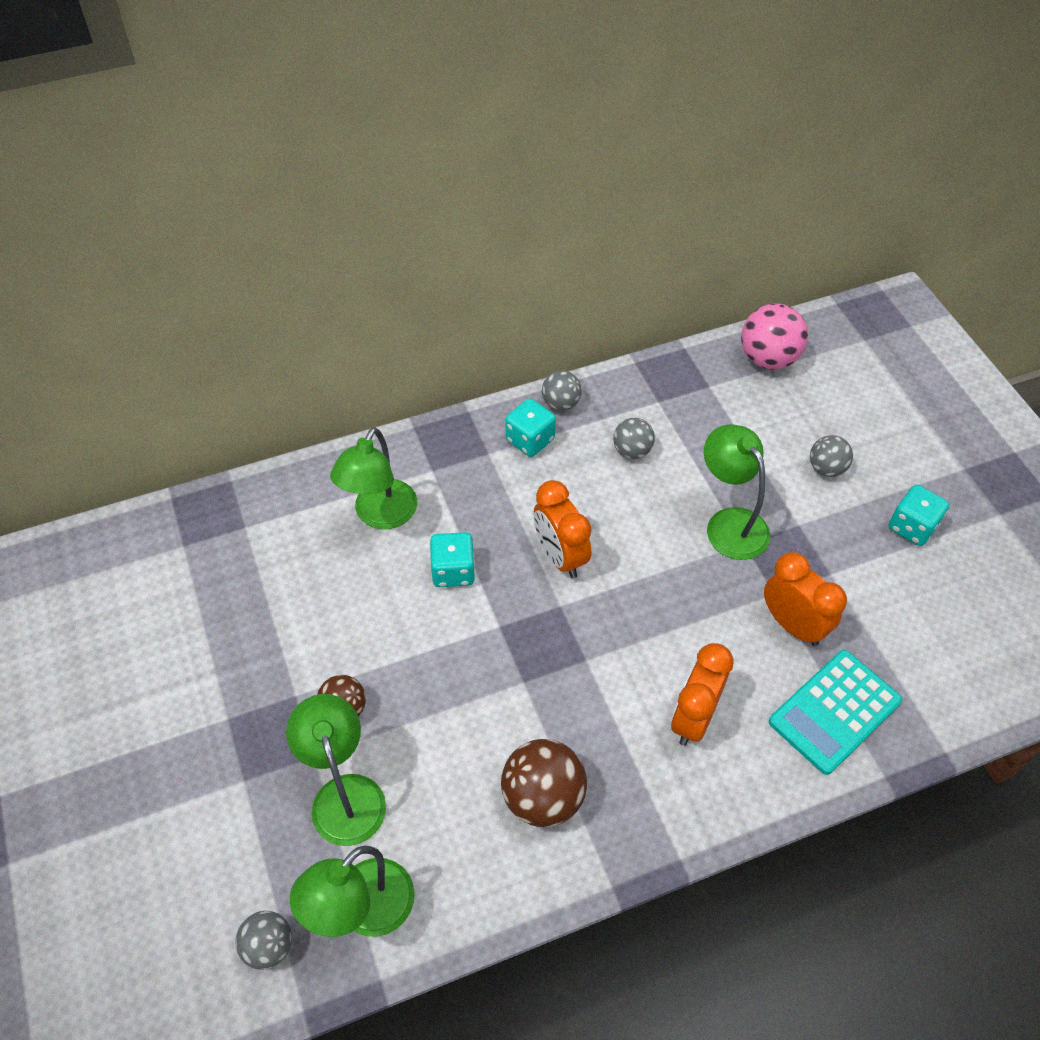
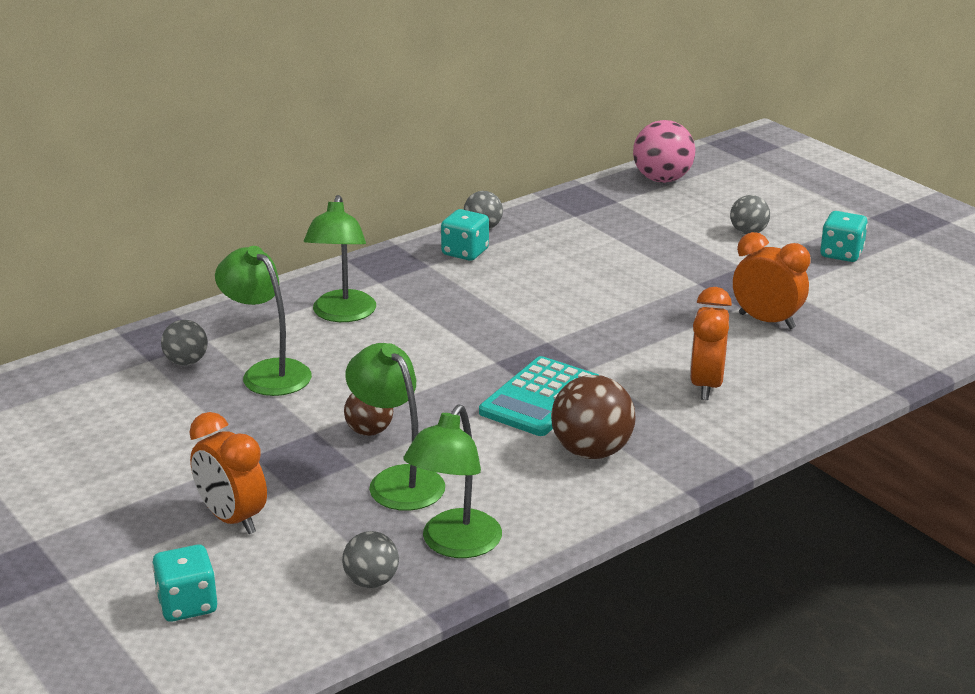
camera: 15 degrees left, 25 degrees down
(453, 571) = (432, 336): turquoise dice -> turquoise dice (187, 604)
(560, 556) = (531, 314): orange clock -> orange clock (232, 519)
(632, 451) = (565, 246): grey ball -> grey ball (186, 362)
(729, 523) = (678, 274): green lamp -> green lamp (267, 372)
(834, 712) = (830, 363): turquoise calculator -> turquoise calculator (541, 398)

